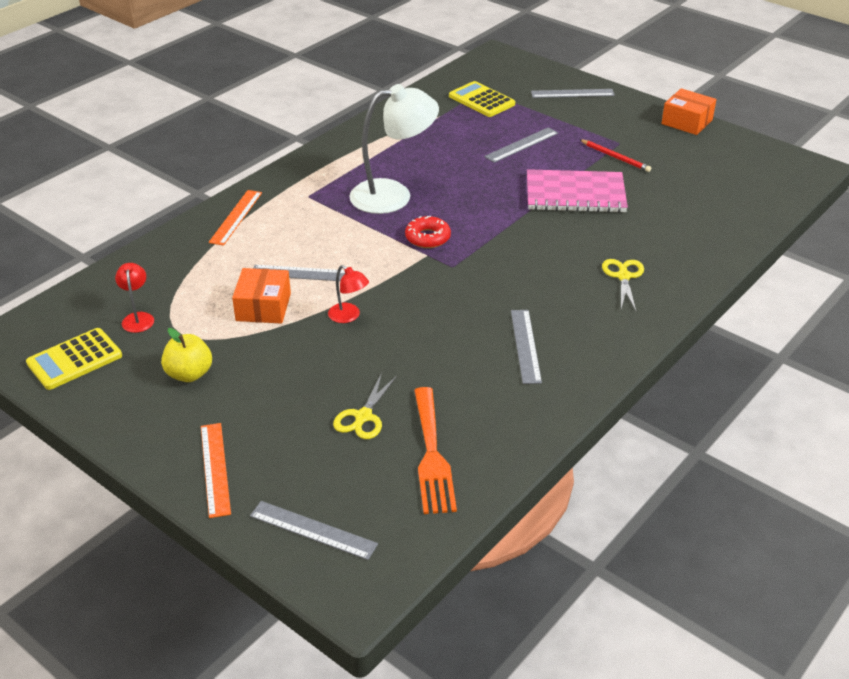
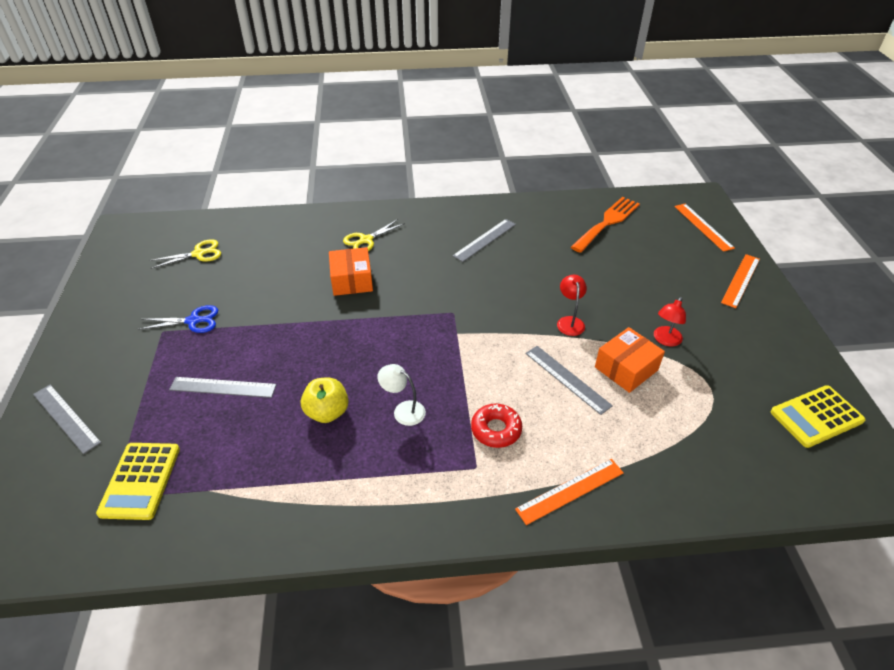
camera: 135 degrees left, 5 degrees up
(74, 359) = (816, 416): yellow calculator -> yellow calculator turned 150 degrees clockwise
(138, 318) = (741, 425): red lamp -> red lamp (665, 340)
(189, 374) = (723, 348): yellow apple -> yellow apple (327, 412)
(313, 530) = (703, 226): grey ruler -> orange ruler
(363, 417) = (625, 258): yellow scissors -> yellow scissors (198, 254)
(393, 195) = (403, 410): white lamp -> white lamp, size x0.45
(427, 238) = (436, 347): red donut -> red donut (496, 430)
(575, 194) = (281, 310): pink notebook -> none
(615, 157) = (193, 321): red pencil -> blue scissors
(686, 122) = (82, 314): orange box -> orange box (352, 280)

